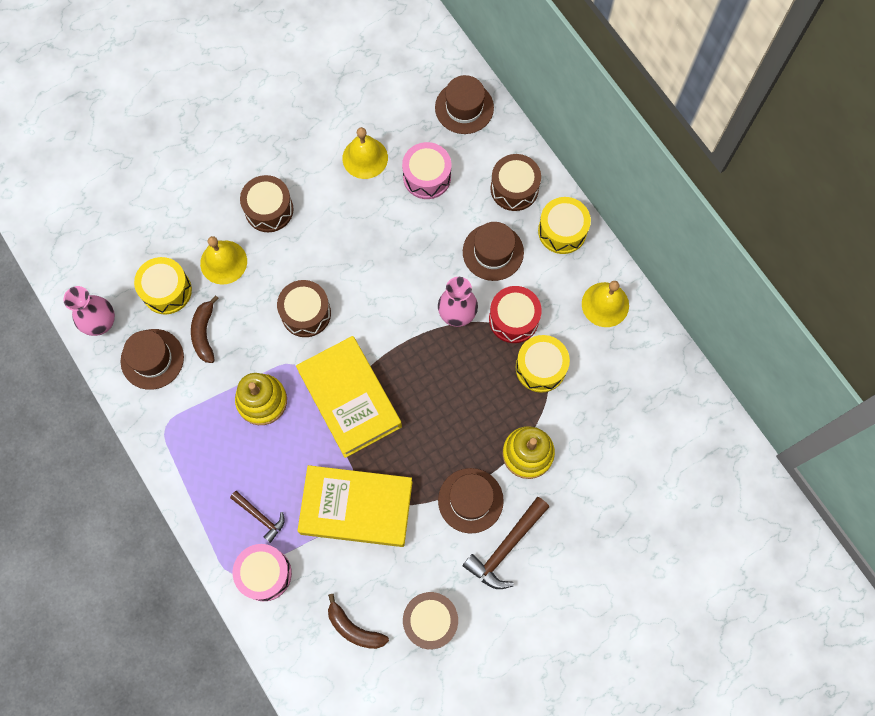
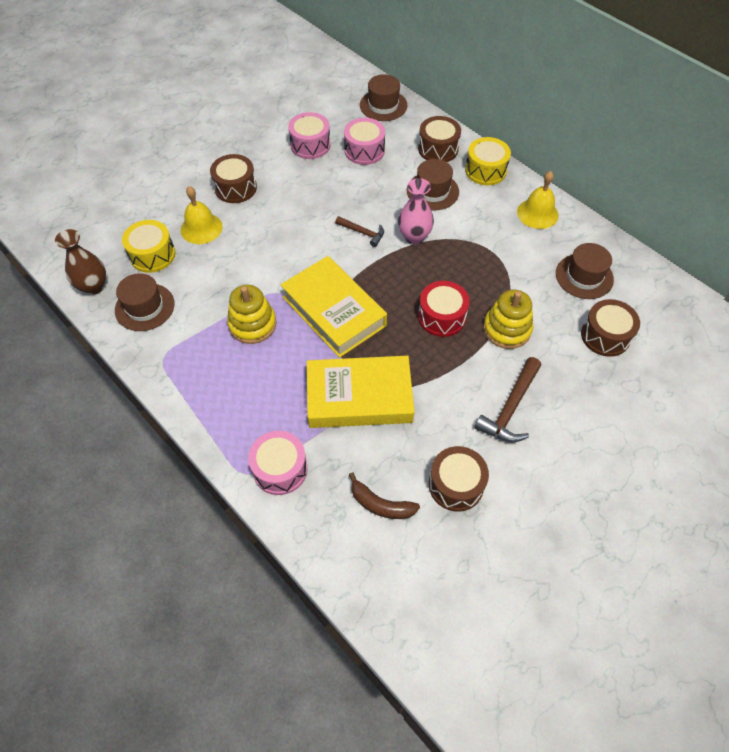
camera: 10 degrees left, 15 degrees down
(101, 323) = (93, 286): pink vase -> brown vase
(204, 333) = (191, 281): brown banana -> none
(260, 516) = (267, 419): brown hammer -> brown hammer (362, 233)
(306, 313) = (281, 254): brown drum -> brown drum (605, 336)
(365, 158) = (310, 145): yellow bell -> pink drum
(470, 500) = (465, 374): brown hat -> brown hat (584, 276)
(513, 319) = (464, 233): red drum -> red drum (441, 317)
(540, 368) = (497, 264): yellow drum -> none

